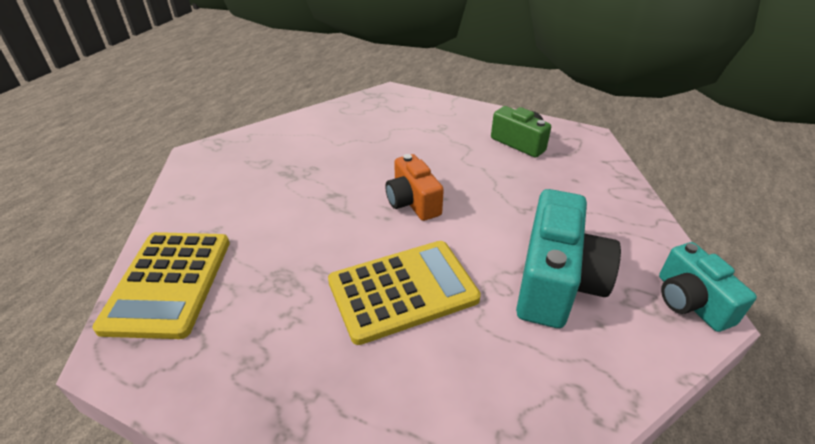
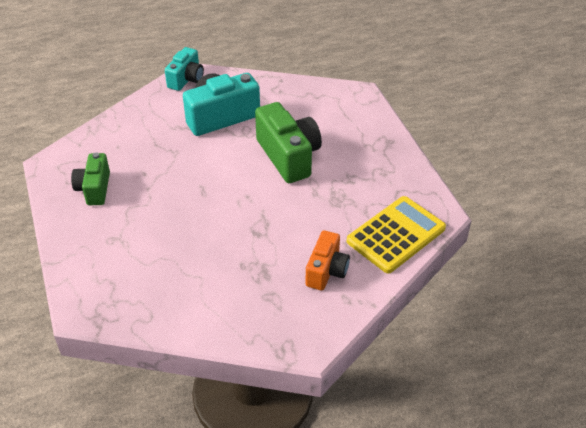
camera: 135 degrees left, 5 degrees up
(403, 290) = (289, 156): yellow calculator -> green camera
(412, 202) = (221, 195): orange camera -> orange camera (326, 271)

